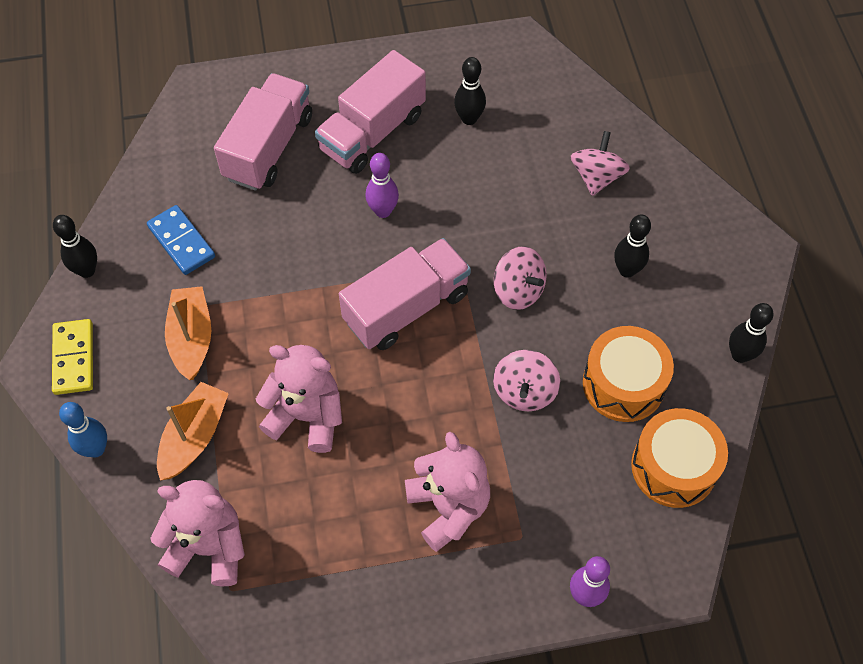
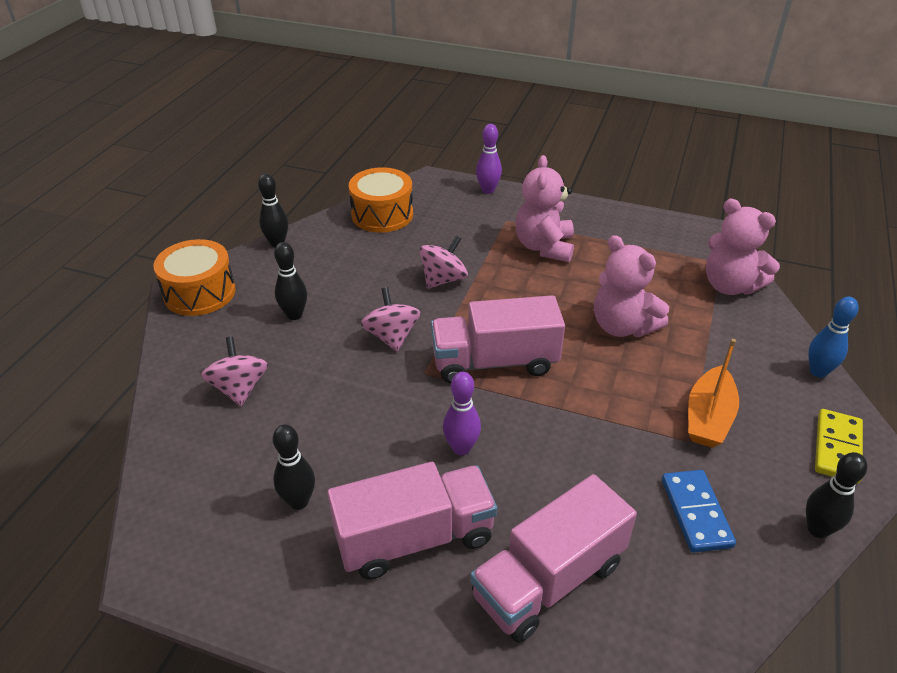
camera: 150 degrees left, 20 degrees down
(194, 437) = (725, 348): orange boat -> none
(596, 177) = (239, 388): pink spinning top -> pink spinning top turned 120 degrees clockwise
(623, 384) = (371, 258): orange drum -> orange drum (200, 293)

